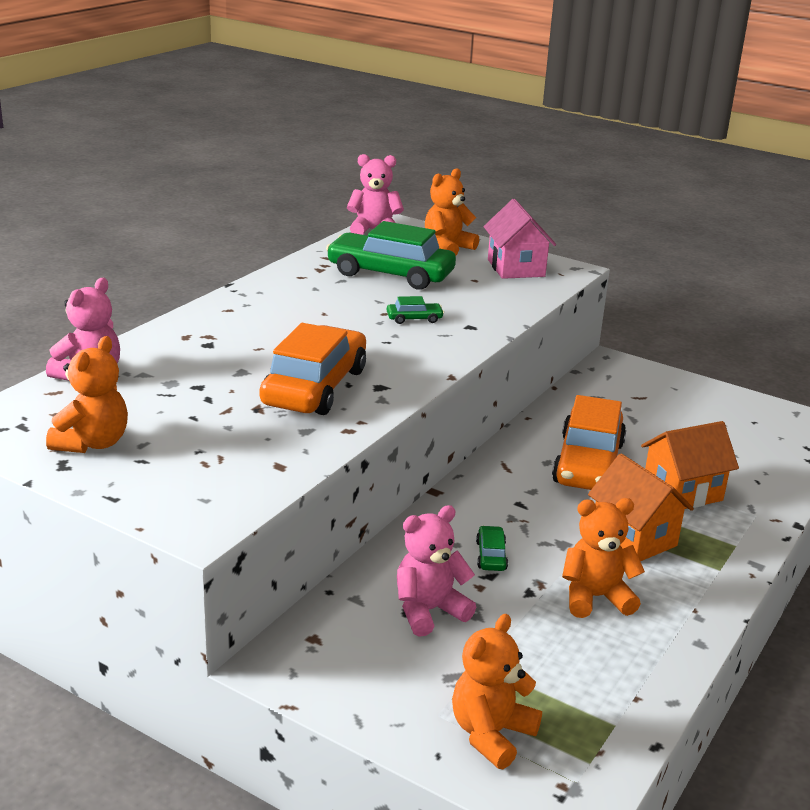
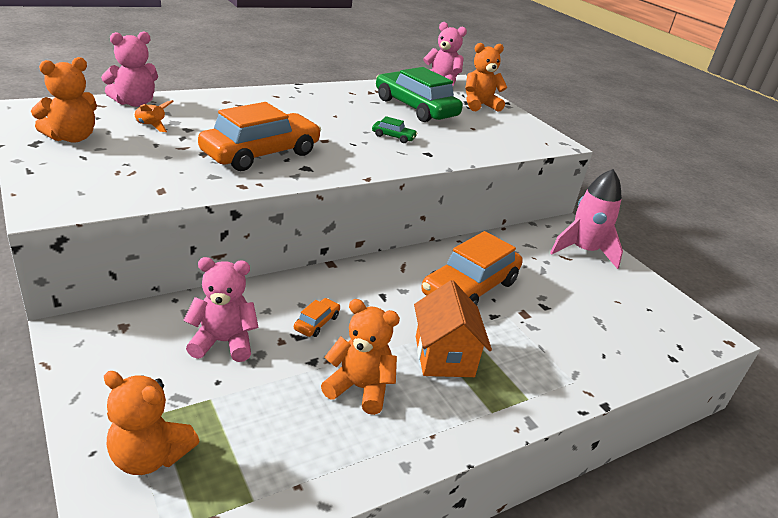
camera: 25 degrees right, 5 degrees up
(154, 397) = (151, 126): none -> orange rocket
(491, 555) = (317, 323): green car -> orange car
(491, 734) = (150, 456): orange teddy bear -> orange teddy bear turned 135 degrees counterclockwise
(516, 268) = (515, 130): pink house -> none
(648, 384) = (583, 251): none -> pink rocket
(682, 492) = (526, 338): orange house -> none

